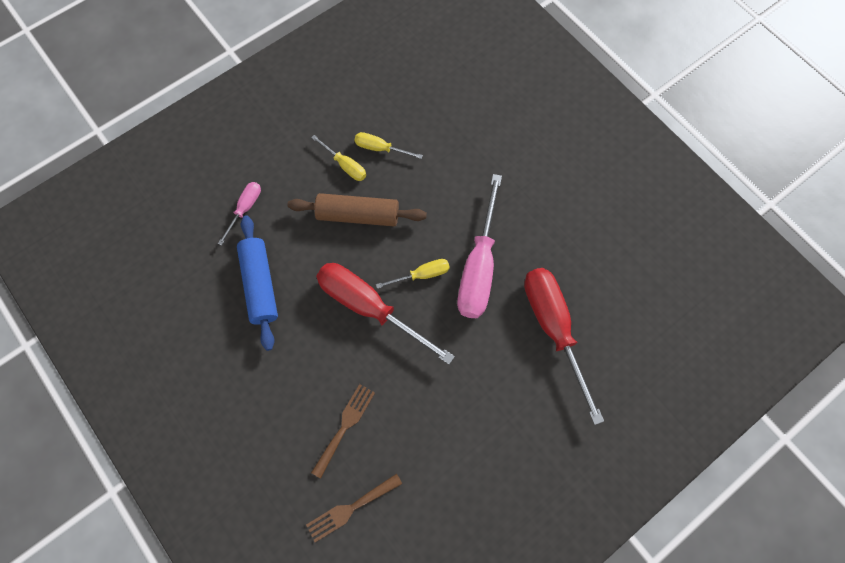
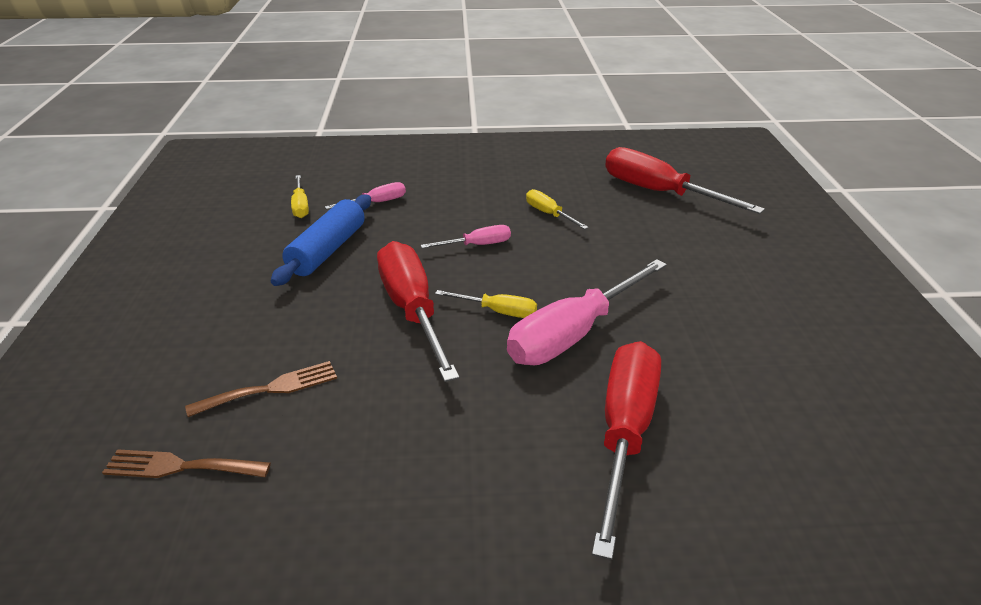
camera: 35 degrees right, 35 degrees down
(345, 165) = (501, 212): yellow screwdriver -> yellow screwdriver (300, 206)
(358, 215) = (477, 245): brown rolling pin -> pink screwdriver
(438, 75) = (659, 193): none -> red screwdriver

